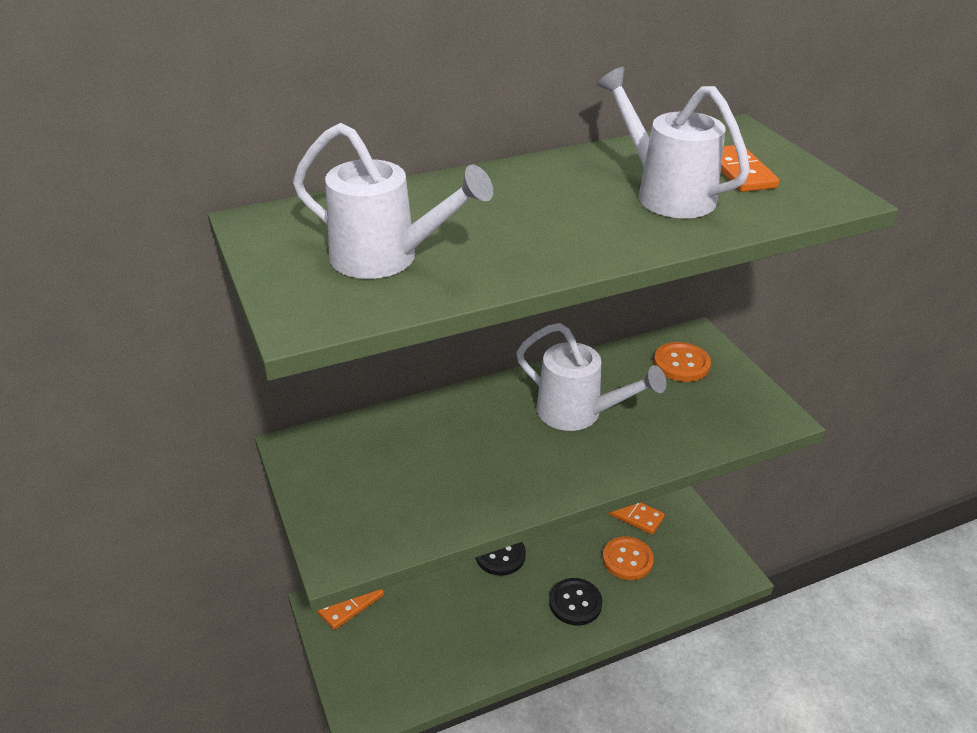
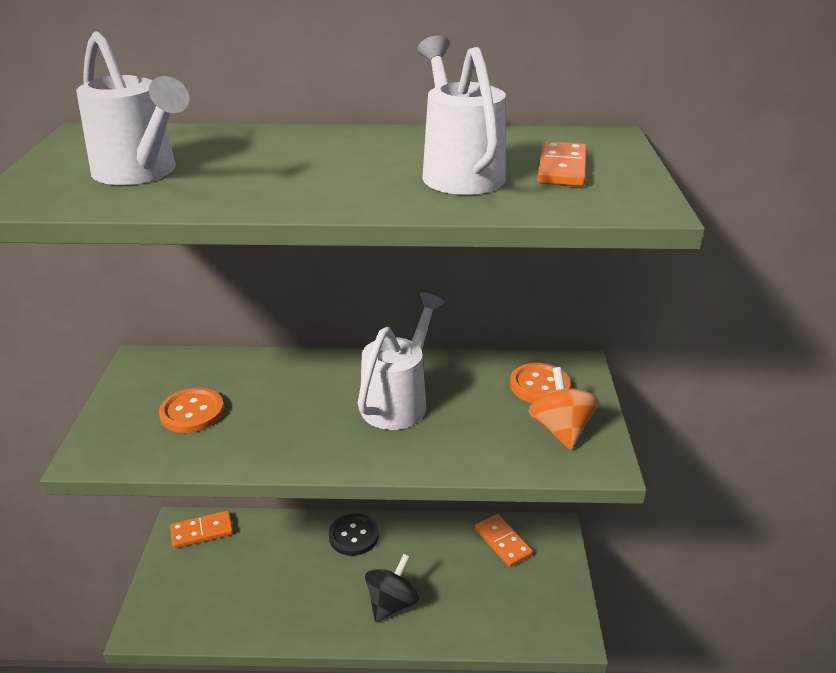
camera: 25 degrees right, 5 degrees down
(575, 603) = (391, 603): black button -> black spinning top
(578, 413) = (399, 401): white watering can -> white watering can turned 120 degrees counterclockwise
(627, 559) = (469, 582): orange button -> orange button (192, 412)
(728, 398) = (560, 430): none -> orange spinning top

